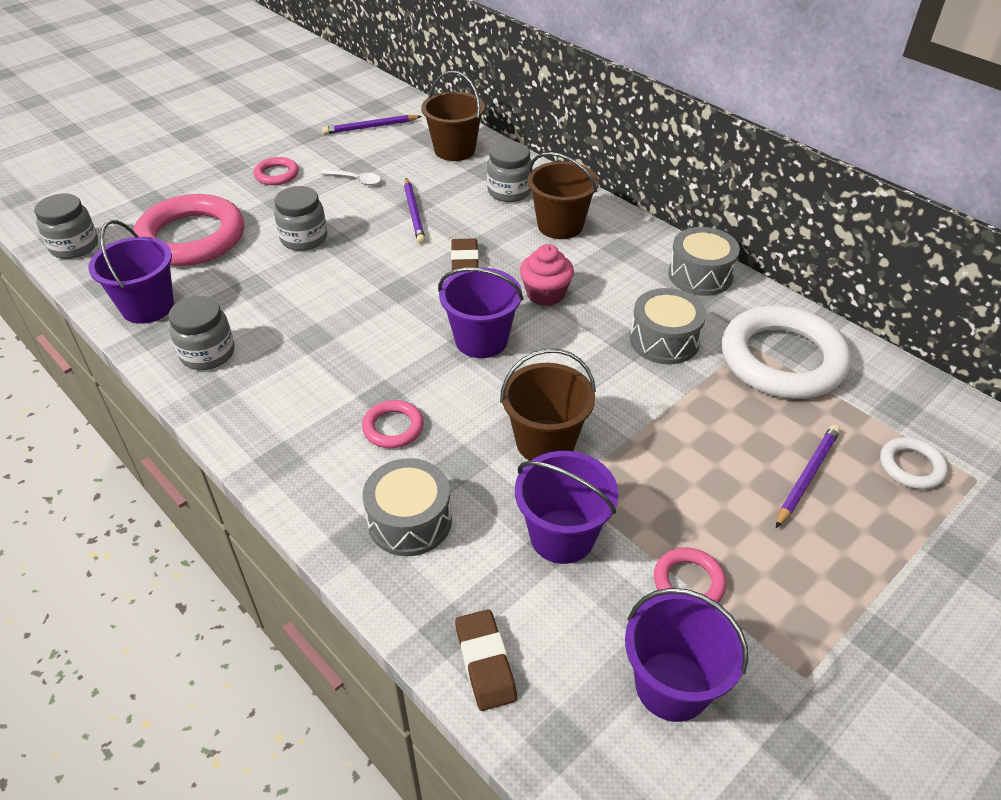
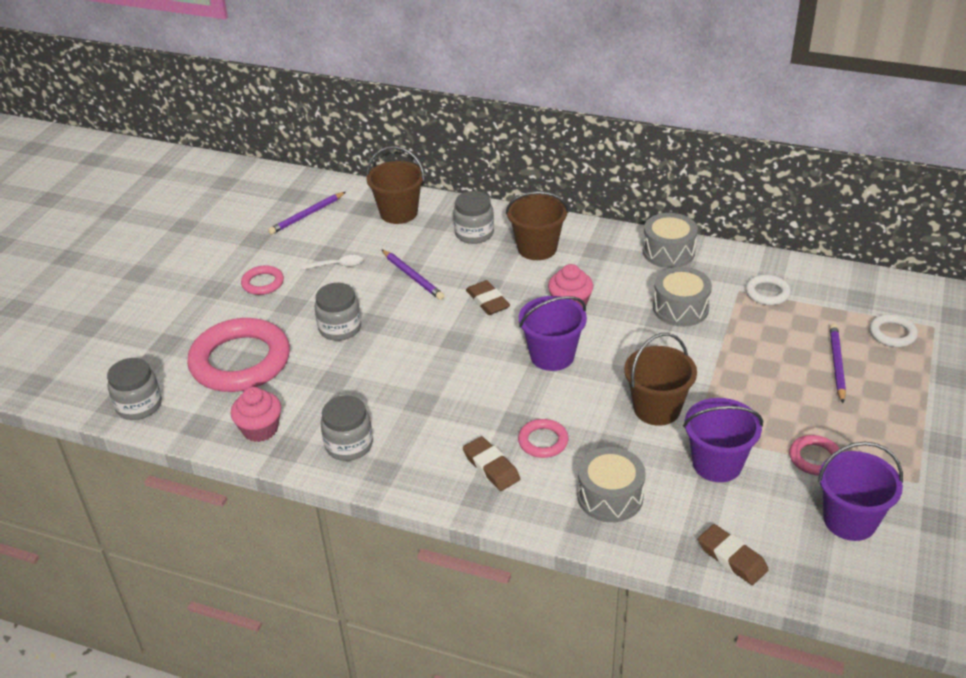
camera: 25 degrees left, 5 degrees down
(148, 307) = (260, 429): purple bucket -> pink cupcake
(317, 433) = (491, 467): none -> brown eraser
(782, 359) = (767, 293): white ring -> white ring, size x0.45

